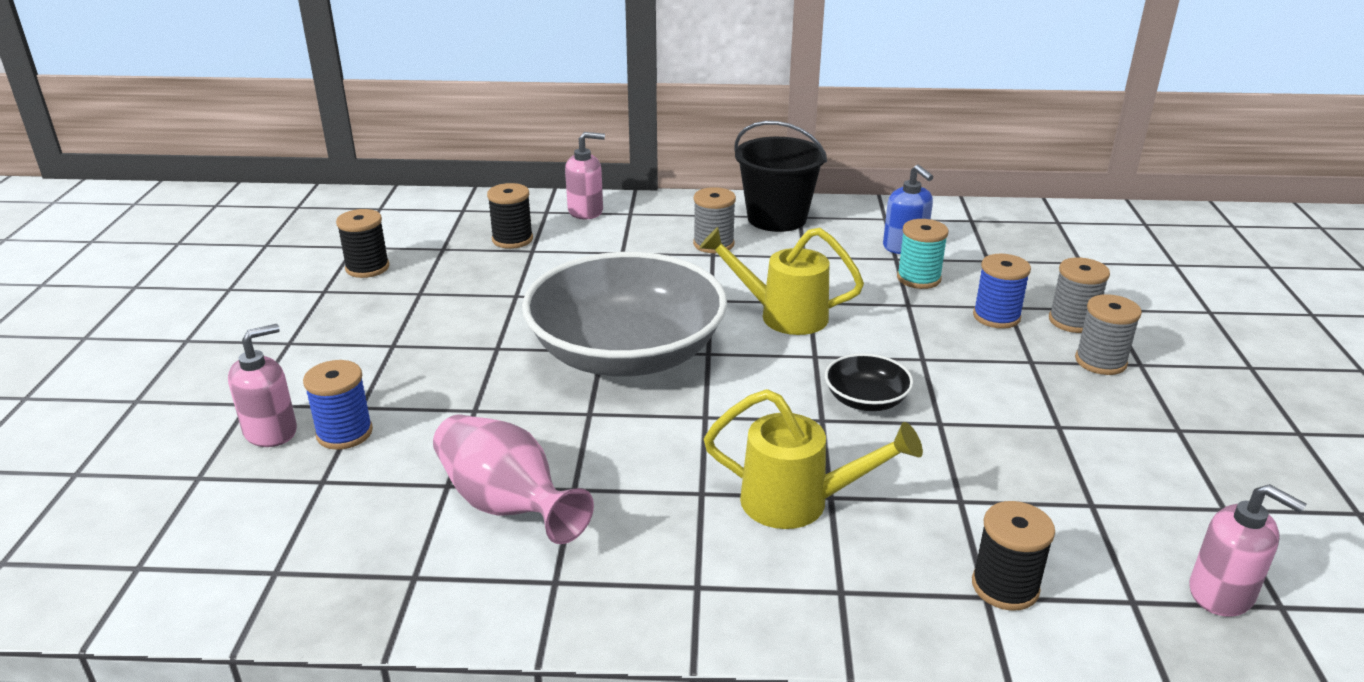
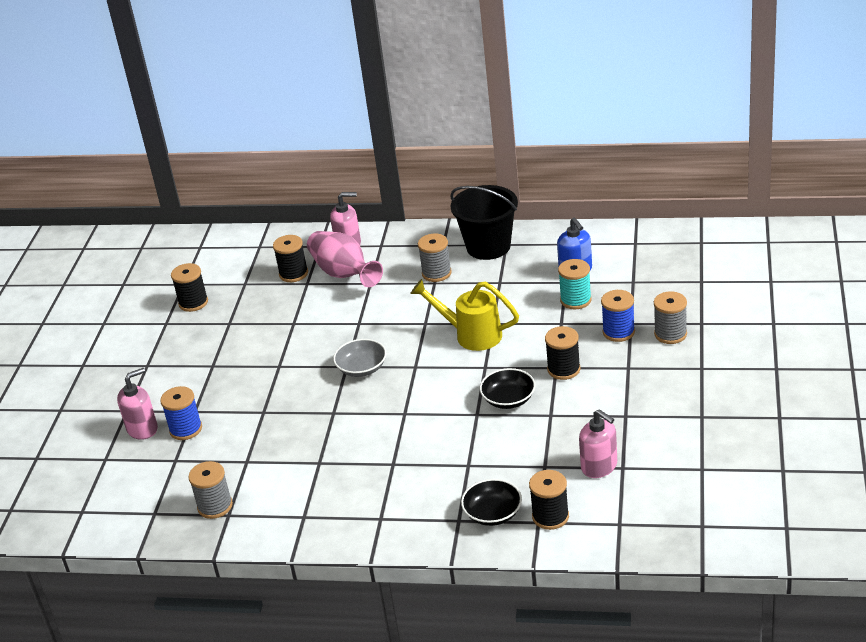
camera: 10 degrees right, 5 degrees up
(506, 504) = (279, 473): pink vase -> pink vase (344, 274)
(626, 353) = (362, 368): grey bowl -> grey bowl, size x0.41
(798, 502) = (448, 469): yellow watering can -> none
(899, 580) = (493, 513): none -> black bowl
(936, 361) = (563, 369): none -> black spool
(1100, 361) = (674, 367): grey spool -> grey spool (215, 506)
(1221, 593) = (671, 519): pink soap dispenser -> pink soap dispenser (599, 466)

